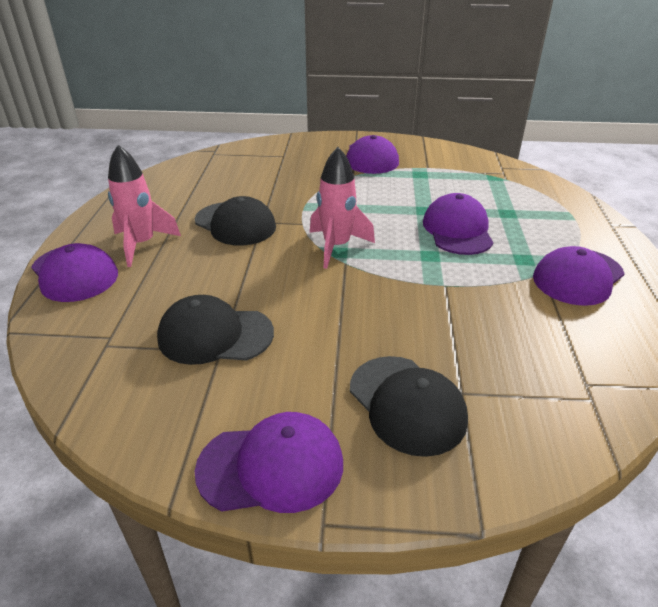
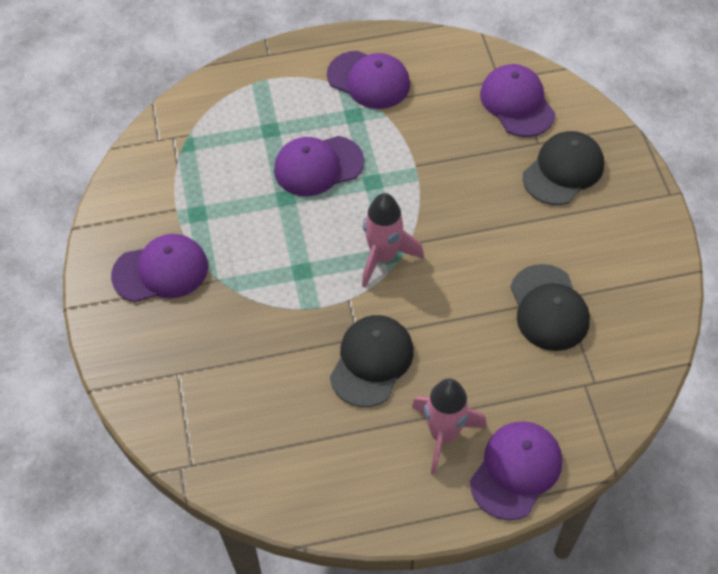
camera: 105 degrees left, 20 degrees up
(271, 466) = (647, 229): purple cap -> purple cap (517, 103)

